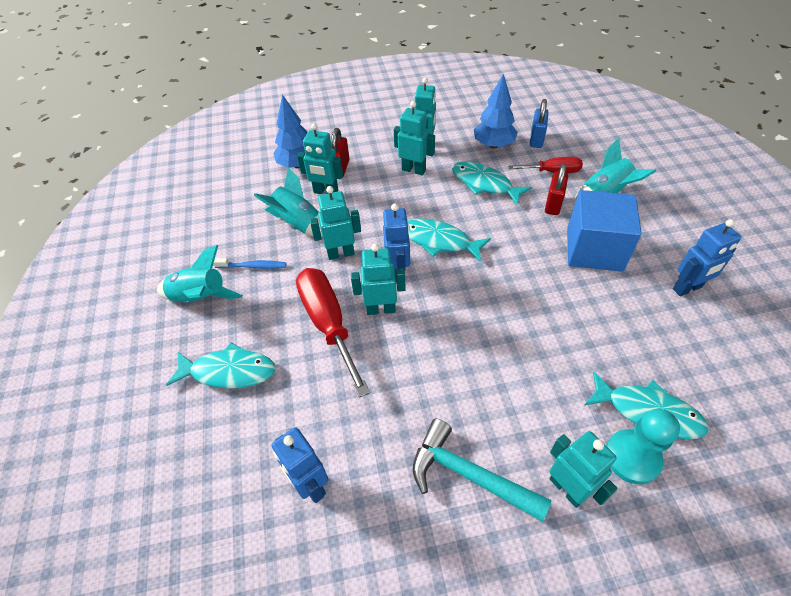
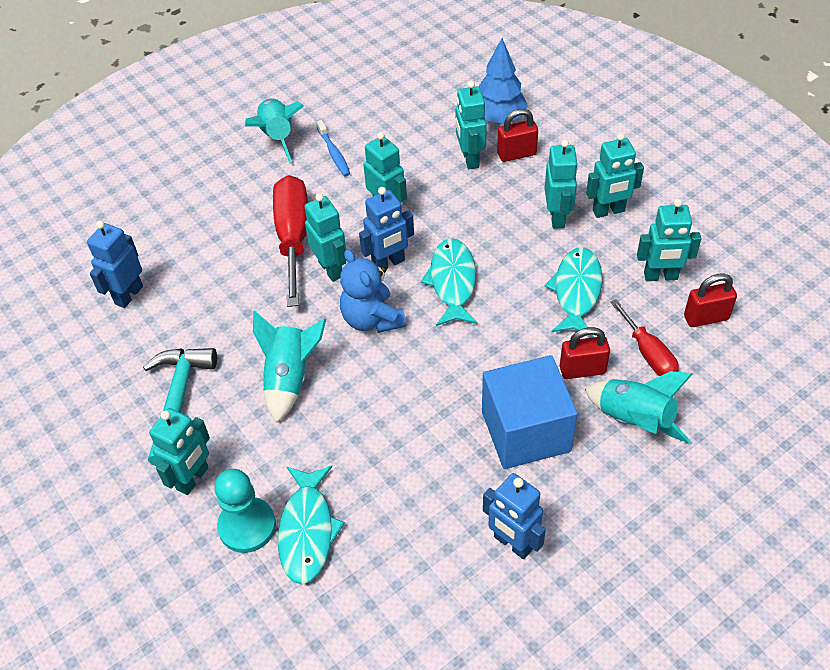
camera: 65 degrees right, 0 degrees up
(229, 371) = (210, 195): turquoise fish -> none
(298, 224) = (409, 159): turquoise rocket -> turquoise rocket (289, 378)
(328, 324) = (293, 237): red screwdriver -> red screwdriver turned 45 degrees counterclockwise
(449, 300) = (372, 319): none -> blue teddy bear
(493, 145) = (660, 276): blue tree -> turquoise robot
(536, 139) = (706, 318): blue padlock -> red padlock

